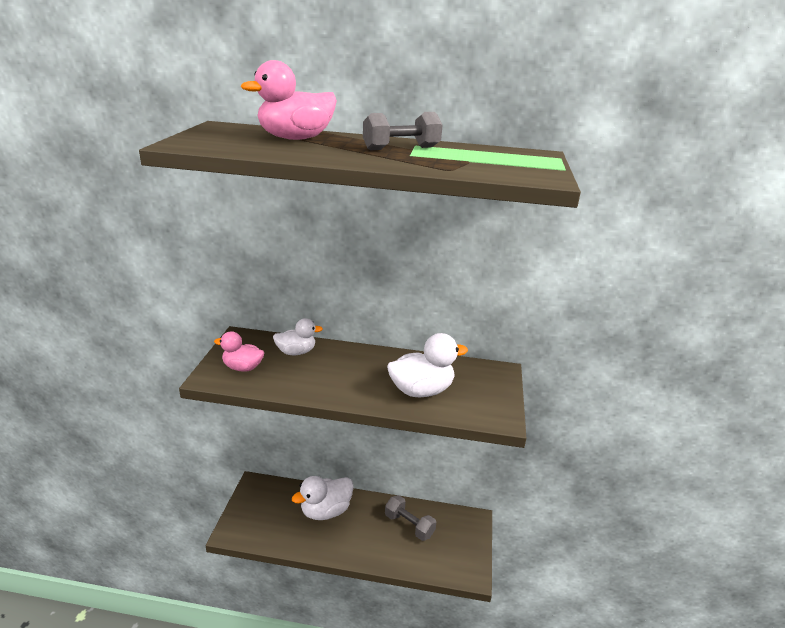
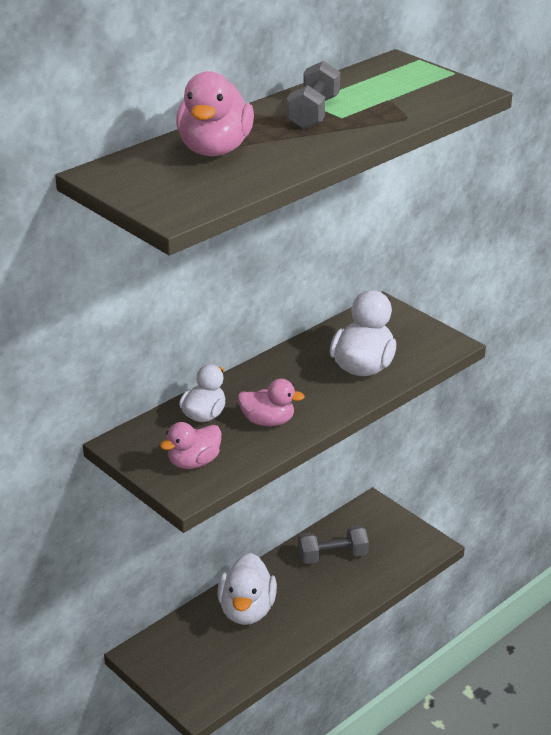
camera: 50 degrees left, 5 degrees up
(314, 377) = (268, 421): none -> pink duck

